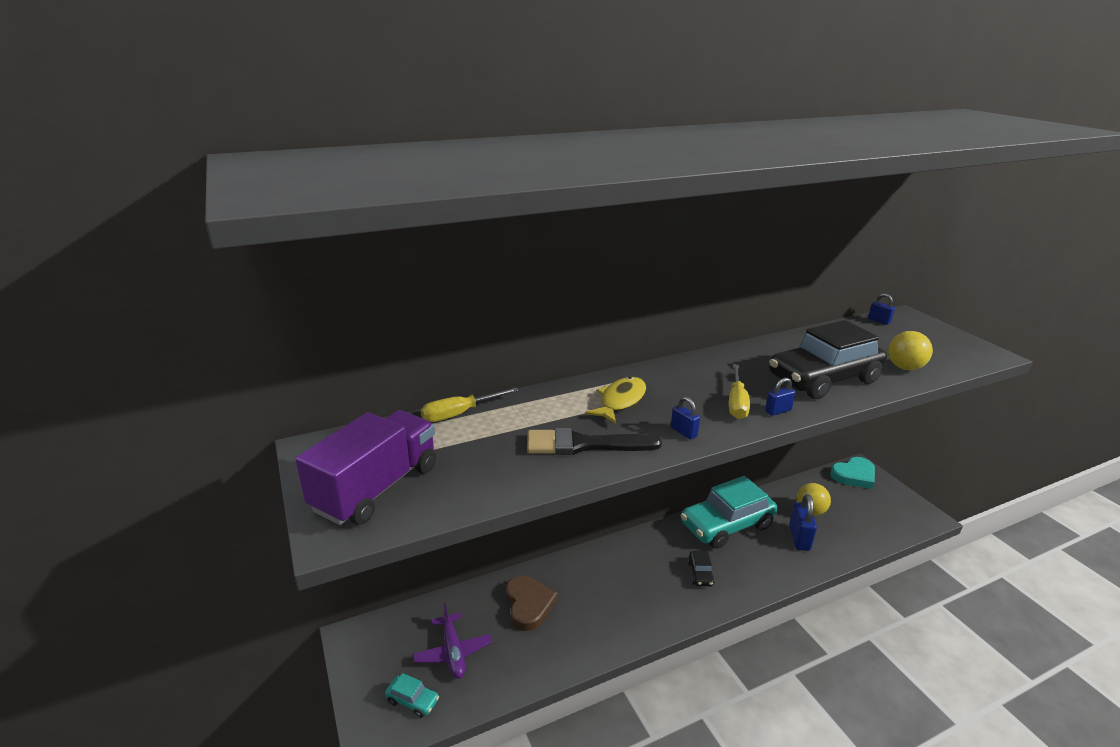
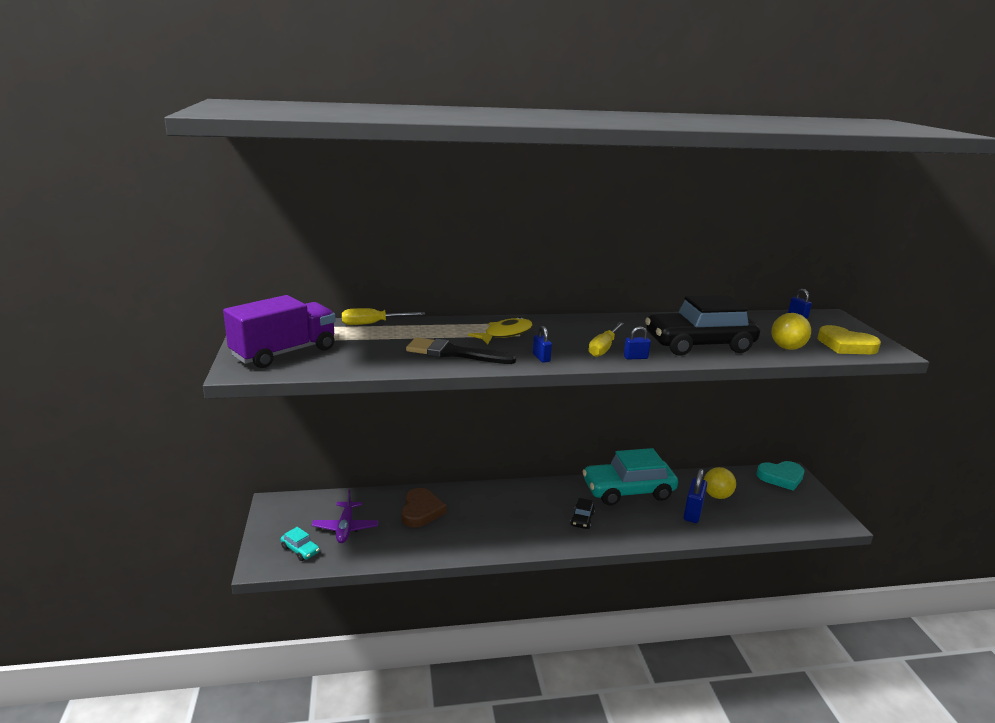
camera: 15 degrees right, 5 degrees down
(950, 353) = (845, 345): none -> yellow heart

